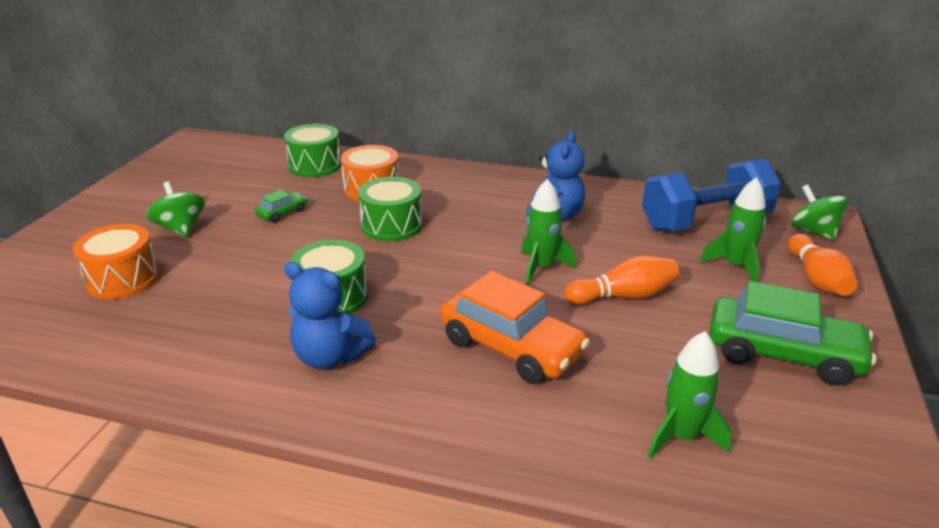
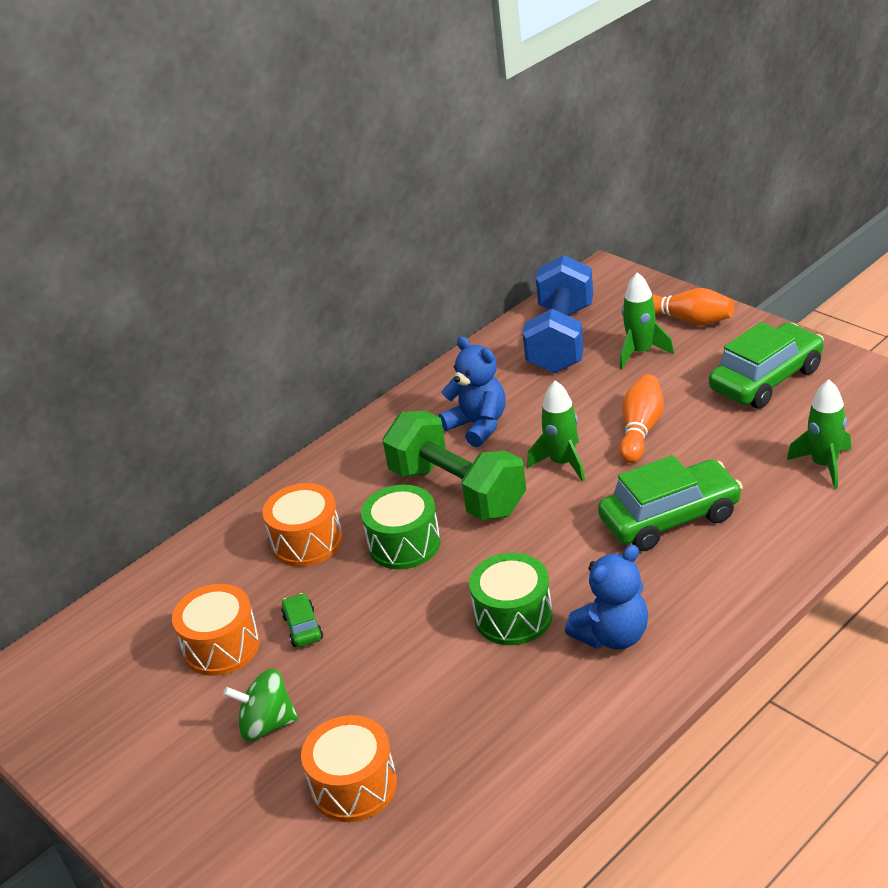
camera: 55 degrees left, 5 degrees up
(252, 191) = (221, 646): none -> orange drum
(315, 165) = (198, 578): green drum -> none
(468, 230) = (457, 491): none -> green dumbbell
(511, 347) = (670, 518): orange car -> green car
(813, 231) = (622, 289): green spinning top -> none

